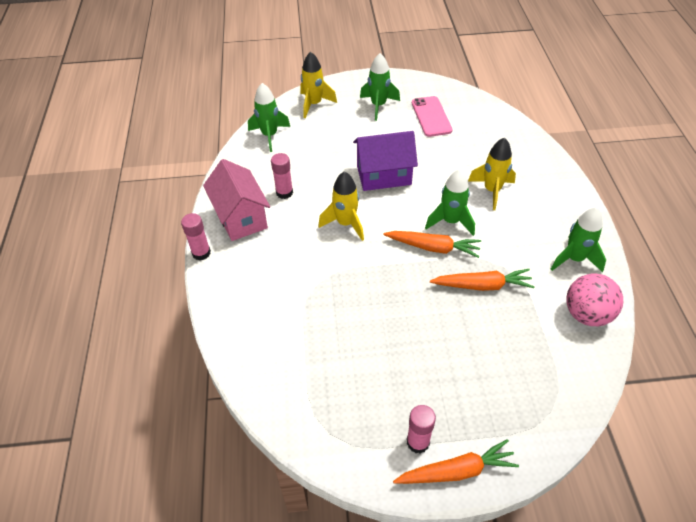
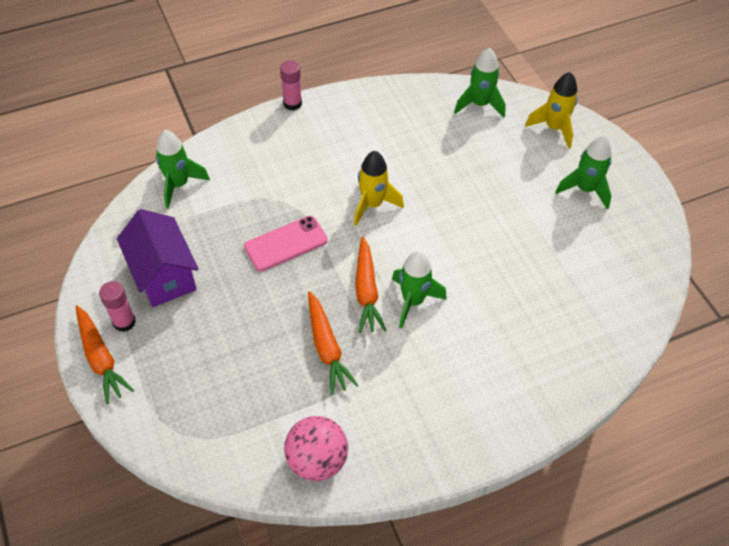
camera: 70 degrees right, 5 degrees up
(241, 217) = (348, 118): pink house -> none
(284, 192) = (397, 142): pink glue stick -> none
(384, 175) = (461, 222): purple house -> purple house (164, 275)
(431, 116) = (592, 248): pink phone -> pink phone (286, 243)
(492, 190) = (483, 336): yellow rocket -> none
(574, 259) = (400, 440): green rocket -> green rocket (179, 185)

